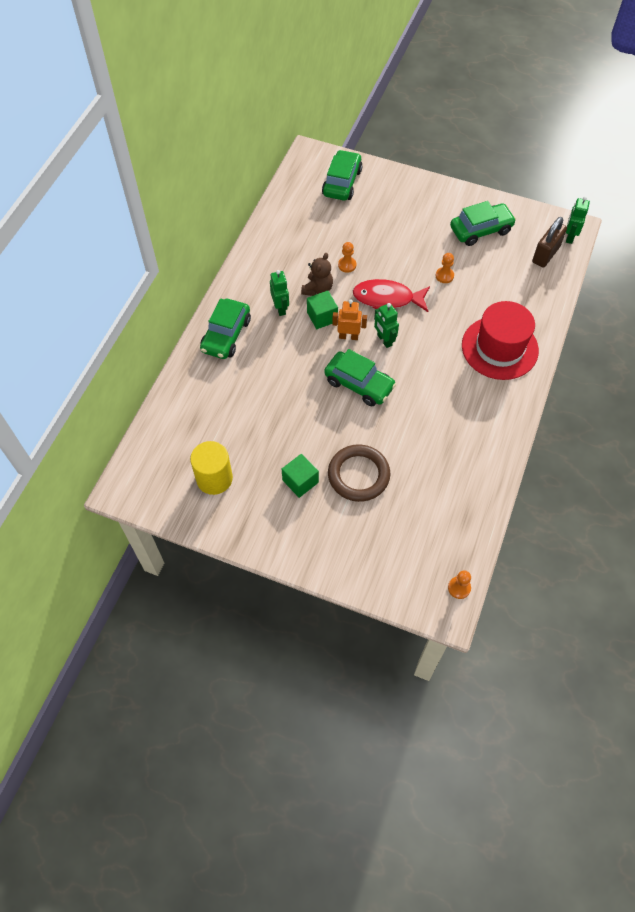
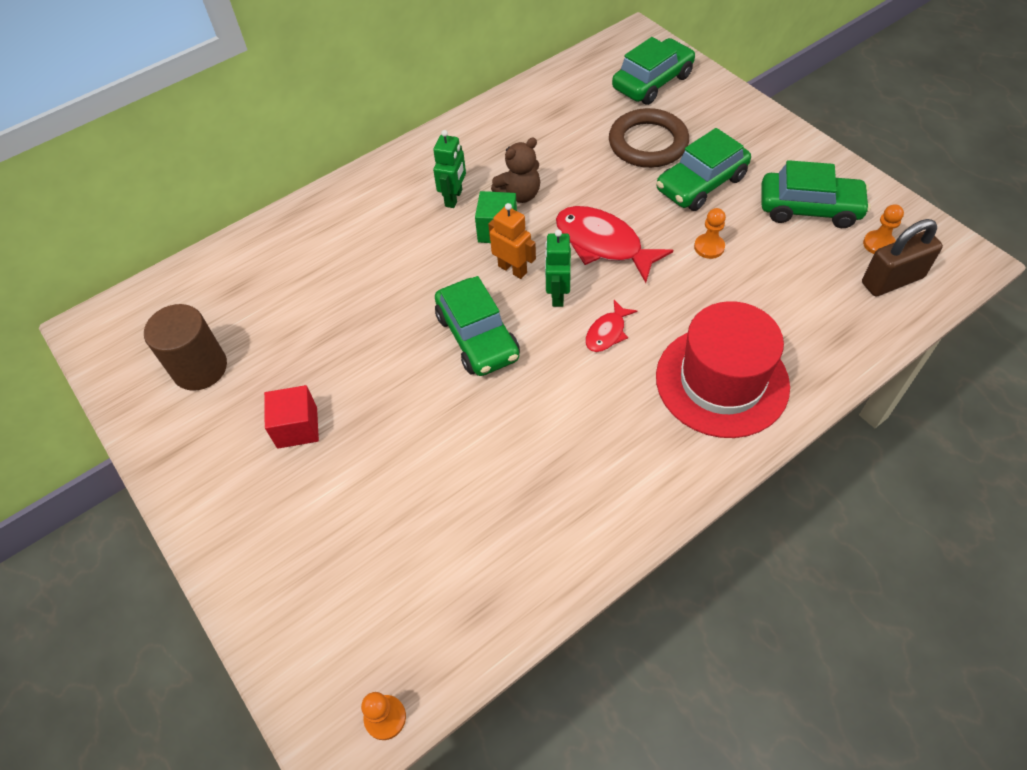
camera: 35 degrees right, 5 degrees down
(214, 478) = (200, 368): yellow cylinder -> brown cylinder
(226, 335) = (362, 202): green car -> green car (701, 184)
(300, 481) = (297, 427): green cube -> red cube
(347, 265) = (581, 181): orange pawn -> orange pawn (878, 244)
(358, 475) = (378, 460): brown ring -> brown ring (648, 143)
(425, 349) = (607, 333): none -> red fish
(569, 237) = (951, 271): green robot -> none

